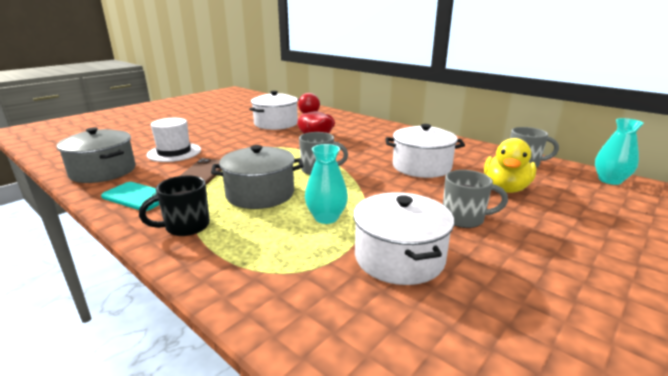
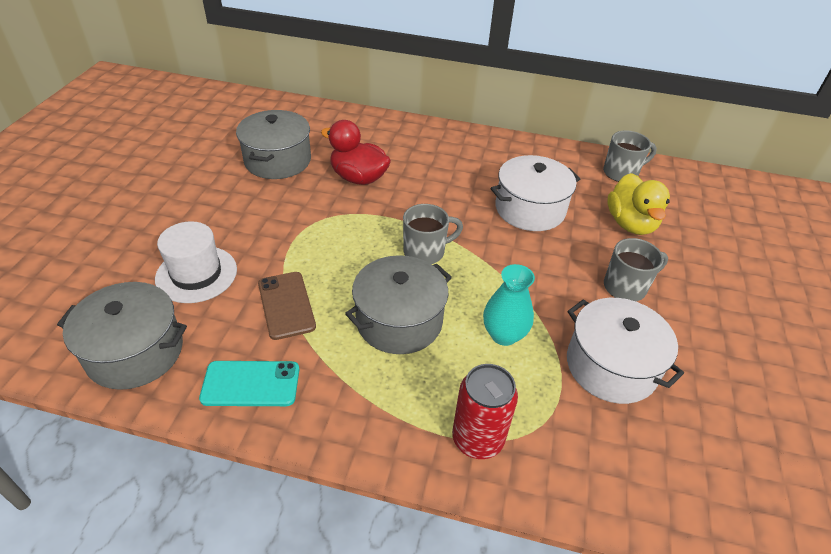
camera: 30 degrees left, 20 degrees up
(186, 226) = (370, 410): black mug -> none
(236, 263) = (477, 439): none -> red can
(276, 123) = (277, 160): white pot -> grey pot
(610, 180) = (705, 180): turquoise vase -> none

